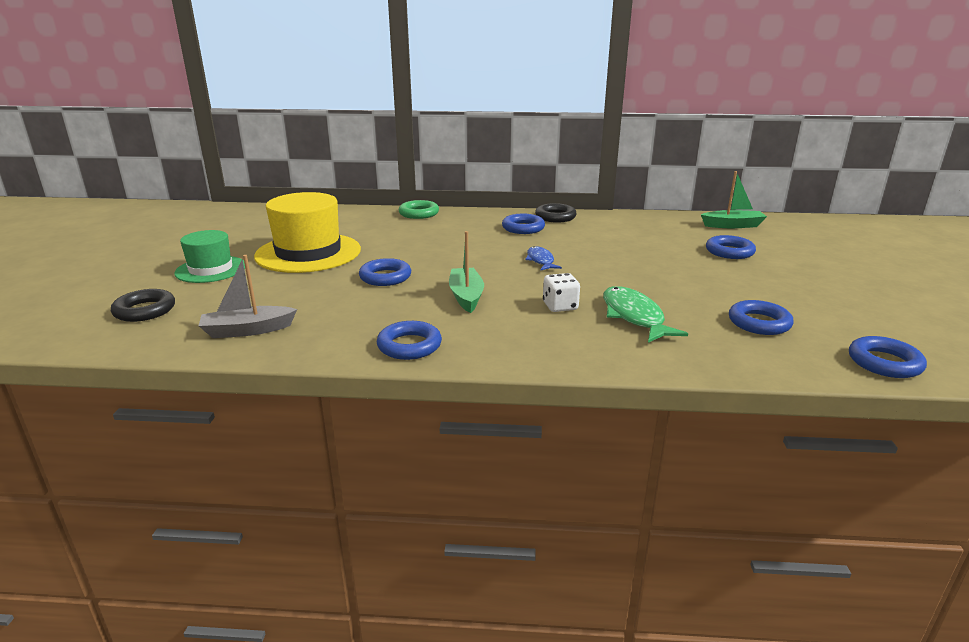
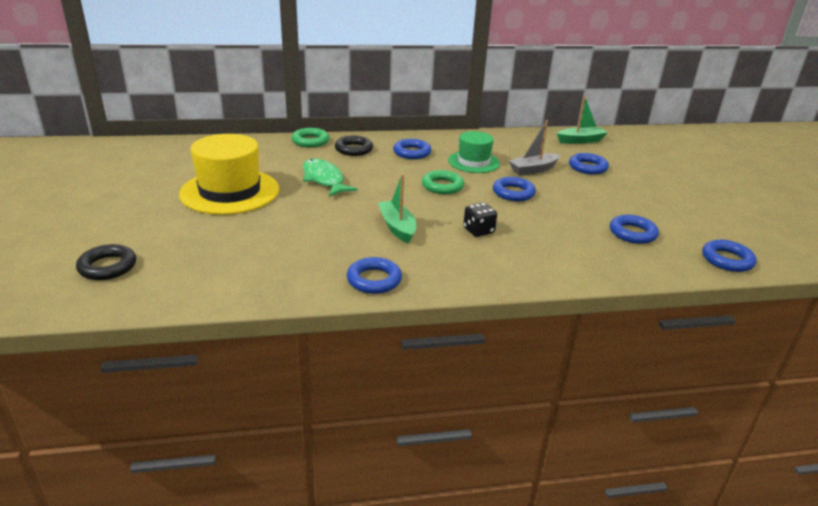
camera: 15 degrees left, 5 degrees up
(211, 269) = (144, 216): green hat -> green hat (473, 162)
(248, 330) = (222, 278): grey boat -> grey boat (533, 170)
(385, 277) = (316, 213): blue ring -> blue ring (513, 193)
(540, 260) = (442, 186): blue fish -> green ring
(555, 217) = (434, 139): black ring -> black ring (353, 149)
(560, 306) = (478, 231): white dice -> black dice
(634, 317) = (539, 235): green fish -> green fish (324, 180)

